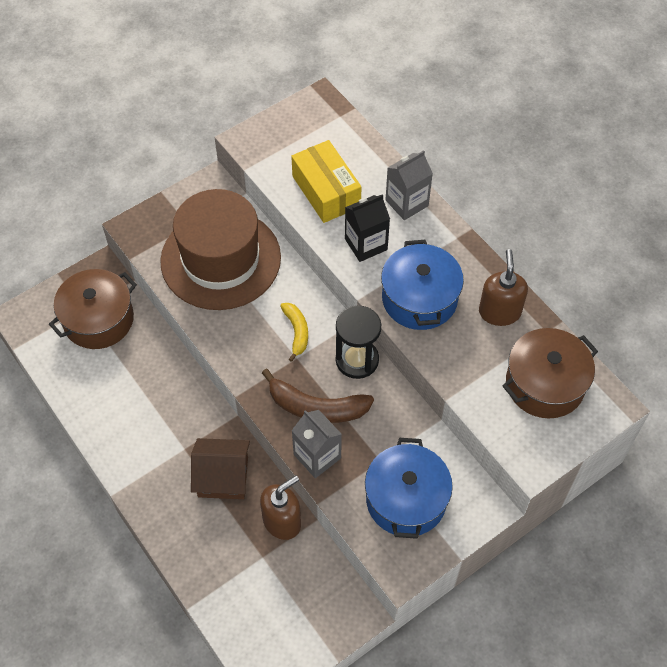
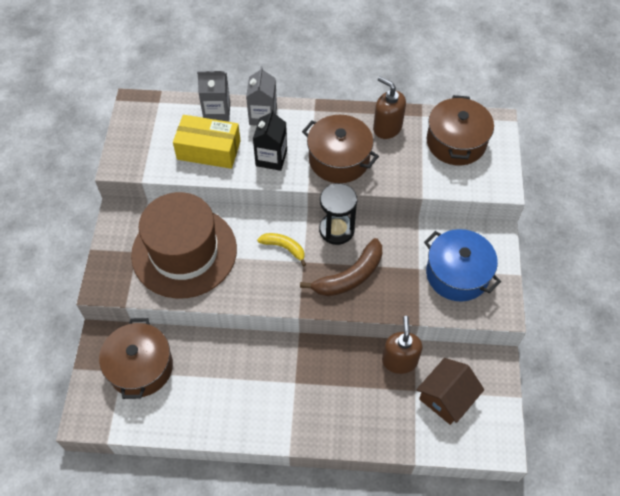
camera: 50 degrees left, 0 degrees up
(223, 477) = (337, 373): brown house -> brown house (446, 398)
(317, 456) = (385, 301): grey carton -> grey carton (217, 111)
(419, 298) = (339, 159): blue pot -> brown pot

